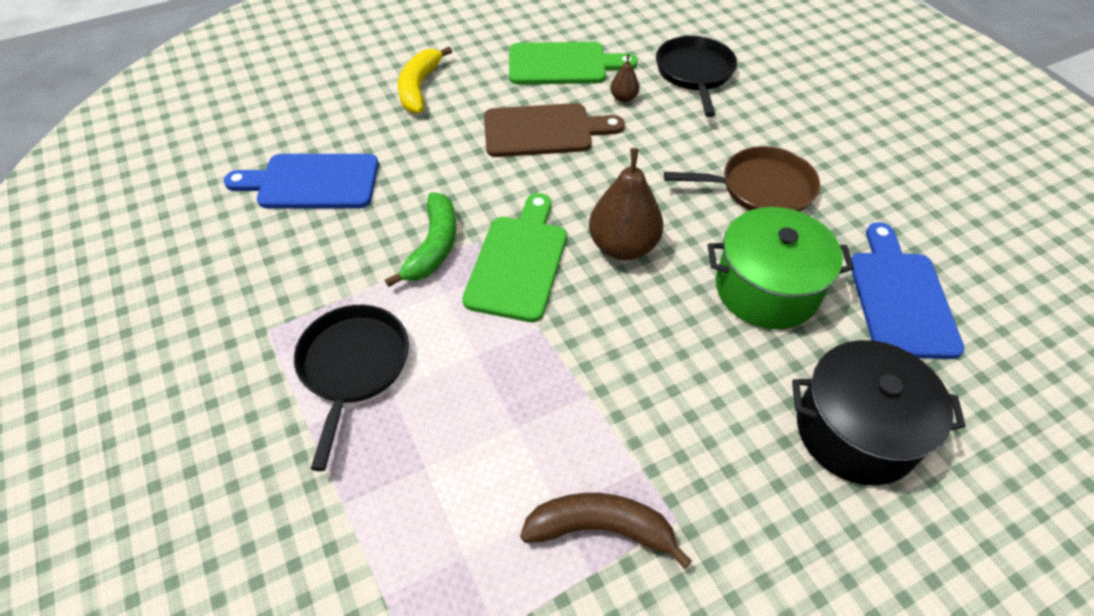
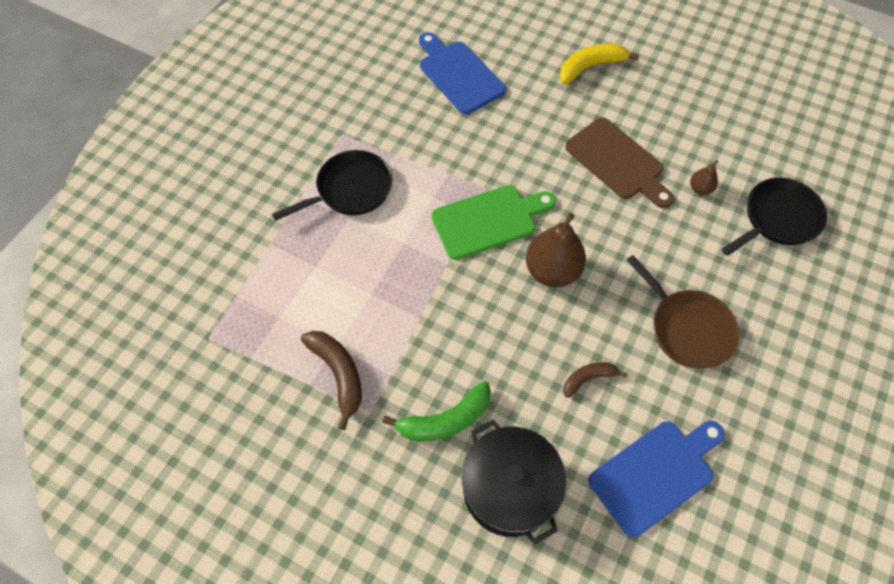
camera: 55 degrees right, 10 degrees up
(433, 247) = (462, 169): green banana -> green banana (445, 420)
(563, 64) = (698, 130): green cutting board -> none
(767, 289) = (588, 378): green pot -> brown banana

